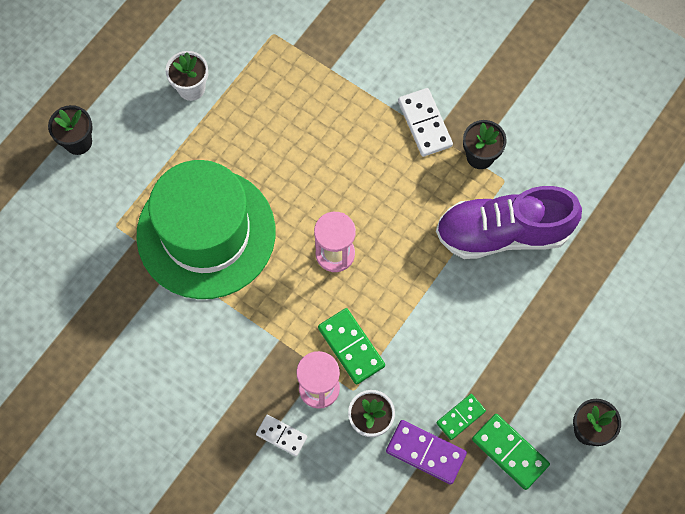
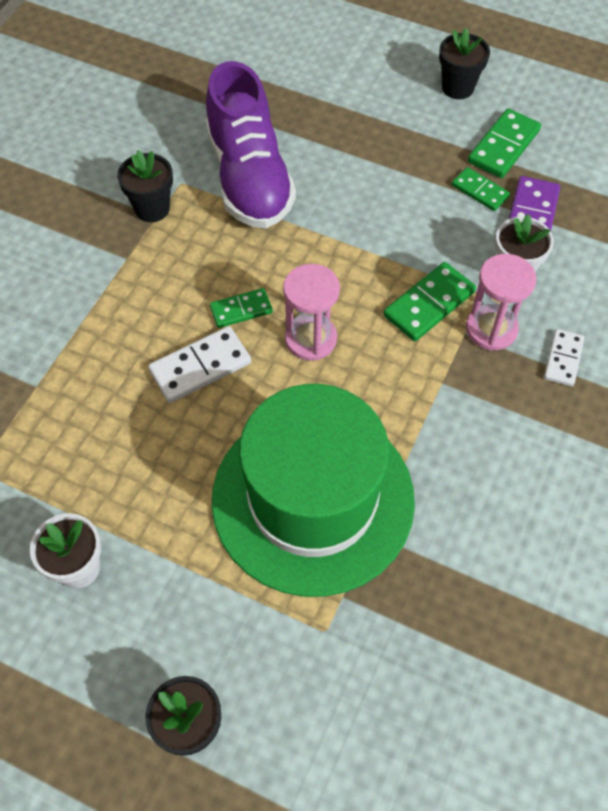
camera: 100 degrees left, 10 degrees down
(370, 209) = (241, 310): none -> green domino
(425, 123) = (112, 268): white domino -> white domino (200, 366)

